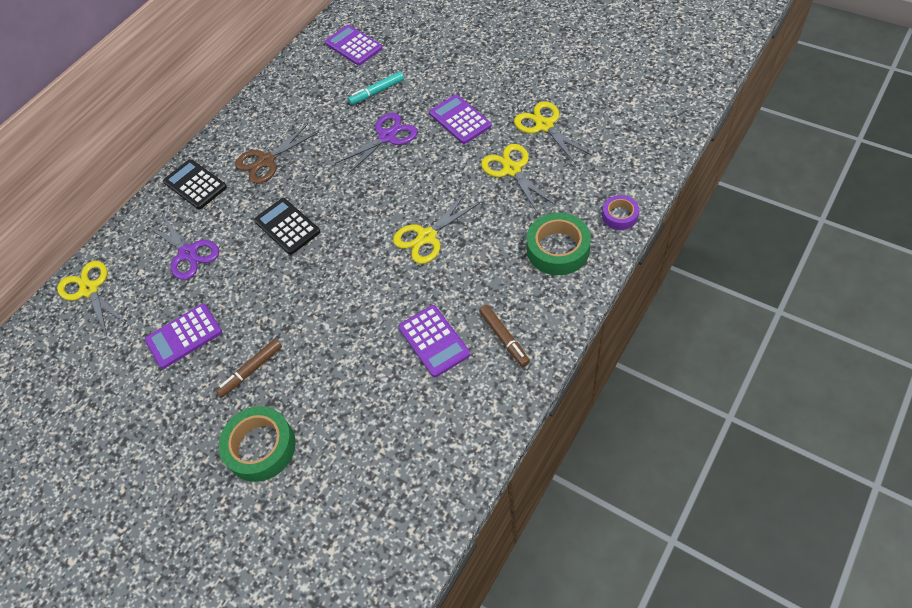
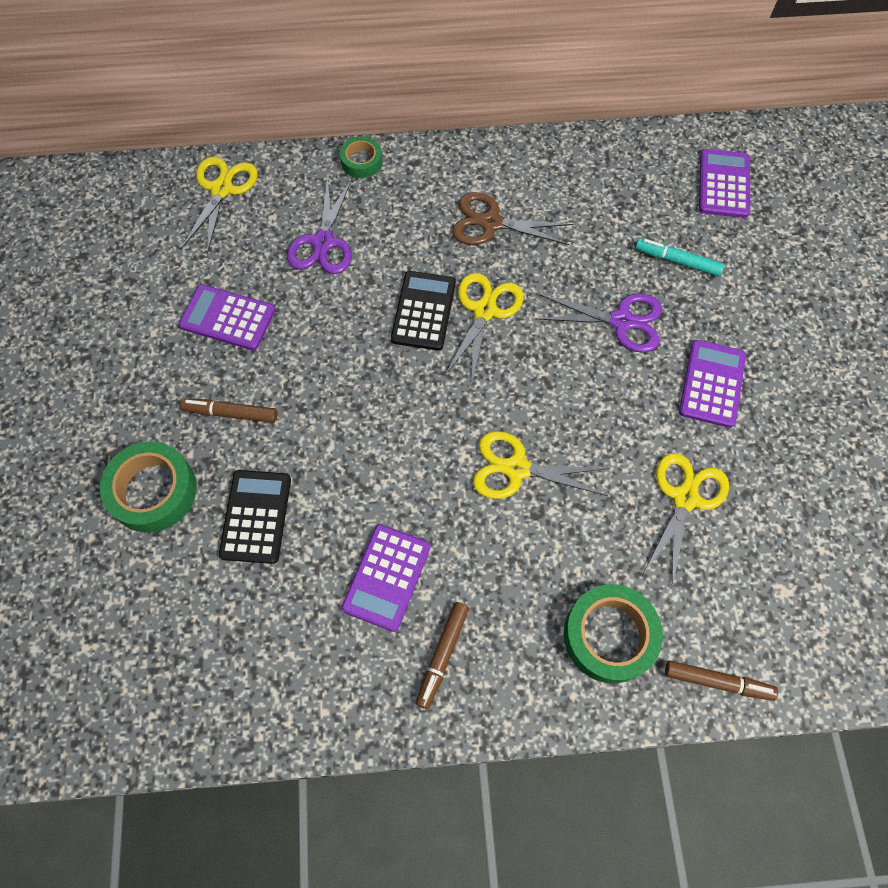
camera: 45 degrees right, 10 degrees up
(156, 202) = (361, 161): none -> green tape
(195, 184) = (409, 180): black calculator -> black calculator (256, 516)
(544, 126) = (784, 490): yellow scissors -> yellow scissors (484, 310)
(620, 216) = (717, 681): purple tape -> brown marker

